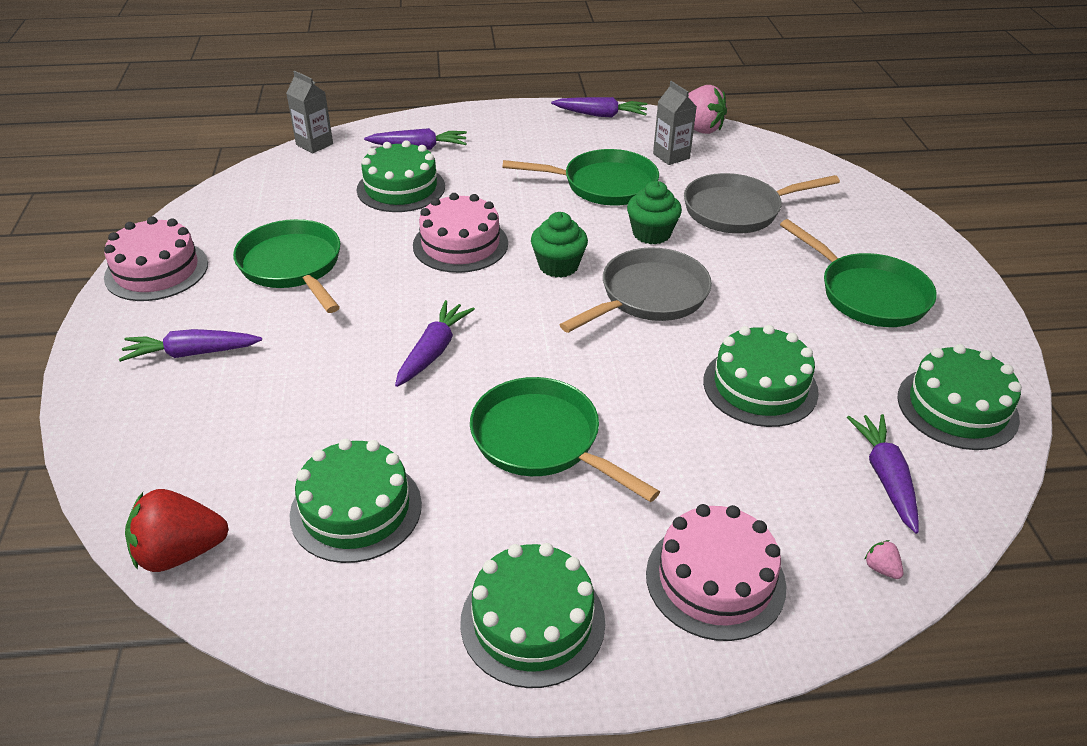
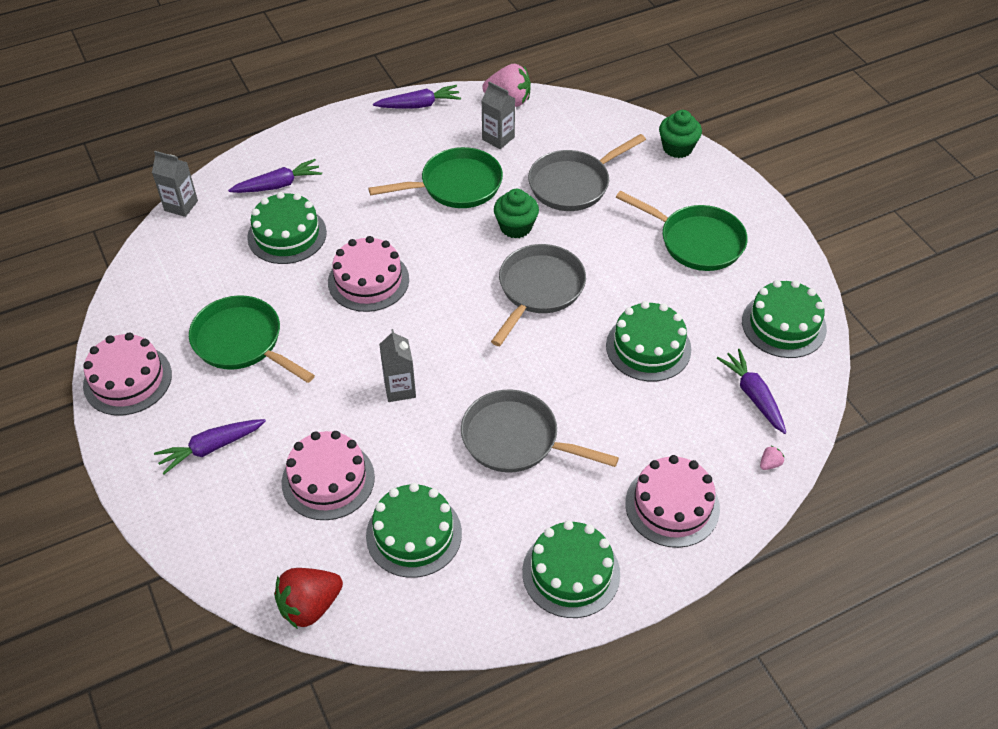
camera: 20 degrees left, 10 degrees up
(294, 420) = (328, 480): none -> pink cake
(433, 351) = (400, 389): purple carrot -> grey carton
(542, 440) = (516, 439): green pan -> grey pan
(558, 266) = (457, 280): green cupcake -> green cupcake (677, 148)
(881, 568) = (770, 464): pink strawberry -> pink strawberry turned 105 degrees clockwise

